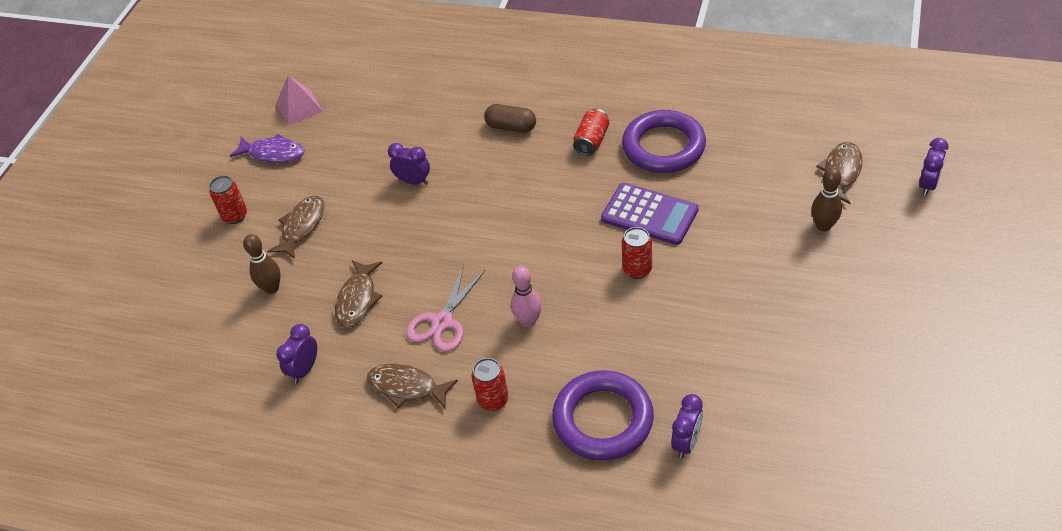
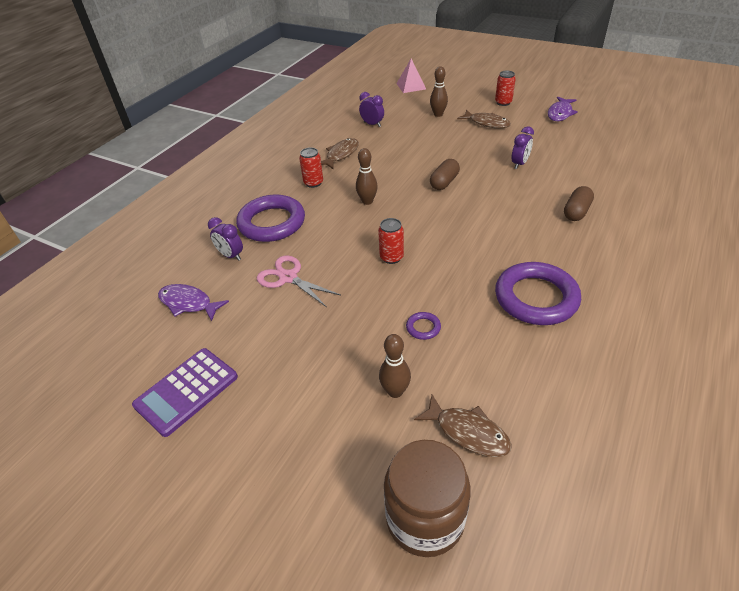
camera: 100 degrees right, 5 degrees down
(299, 107) = (609, 122): pink pyramid -> pink pyramid (411, 86)
(358, 299) = (416, 141): brown fish -> none
(442, 322) = (383, 169): pink scissors -> pink scissors (288, 278)
(468, 248) = (444, 182): none -> brown capsule
(528, 321) = (367, 201): pink bowling pin -> brown bowling pin
(591, 141) = (551, 254): red can -> none
(649, 214) = (449, 274): purple calculator -> purple calculator (186, 391)
(737, 221) = (423, 327): none -> purple ring
(789, 452) = (188, 303): none -> purple fish
(928, 185) = (425, 518): purple clock -> brown jar

